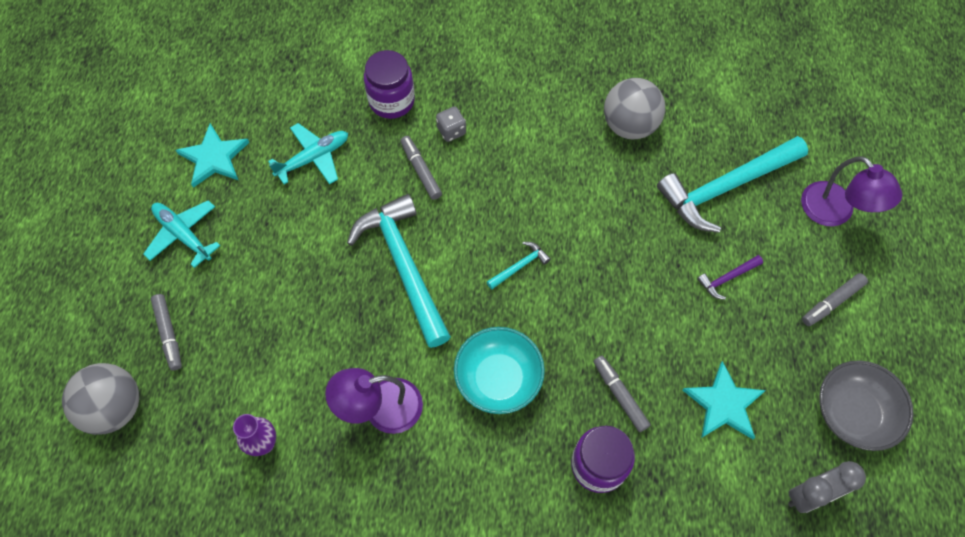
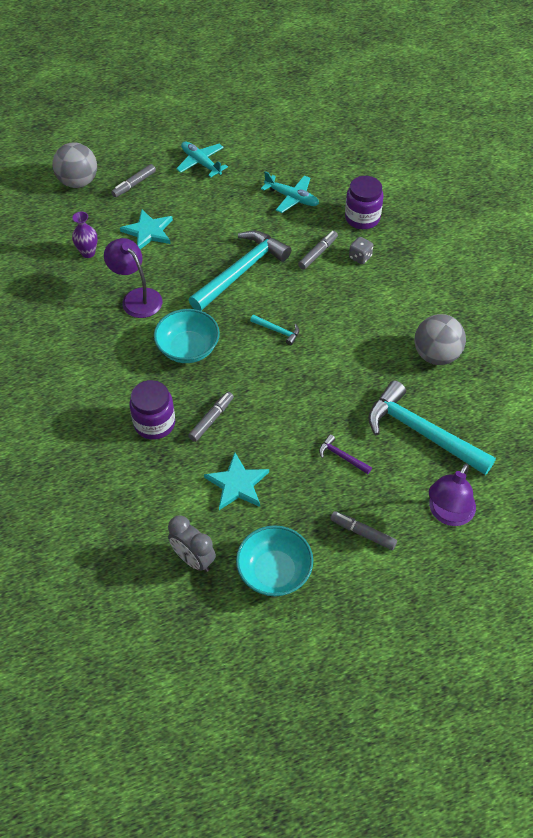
camera: 65 degrees right, 10 degrees down
(183, 235) = (201, 163): turquoise plane -> turquoise plane turned 60 degrees counterclockwise
(214, 157) = (261, 154): turquoise star -> turquoise star (148, 231)
(852, 413) = (274, 571): grey bowl -> turquoise bowl

